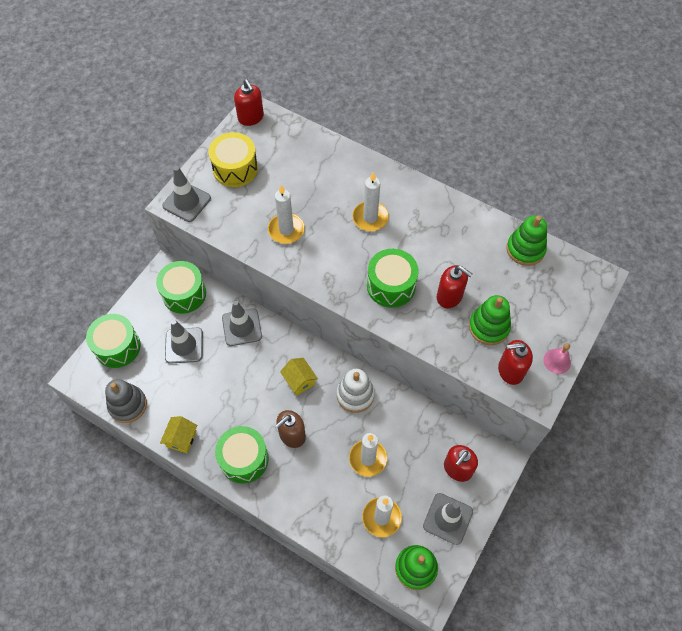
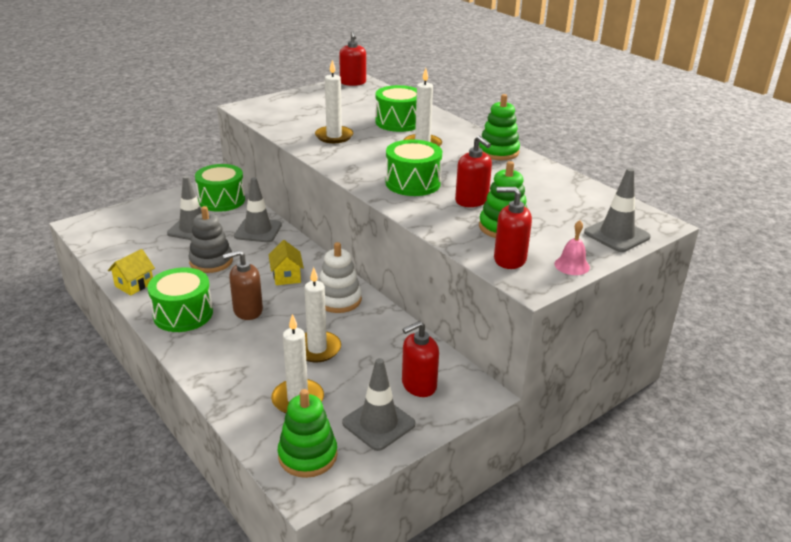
camera: 20 degrees right, 30 degrees down
(117, 347) = (132, 216): green drum -> green drum (398, 122)
(128, 405) = (105, 251): grey stacking toy -> grey stacking toy (211, 261)
(186, 202) = (256, 108): grey traffic cone -> grey traffic cone (616, 235)
(235, 169) = (316, 101): yellow drum -> none
(525, 249) = (578, 191): green stacking toy -> green stacking toy (498, 152)

